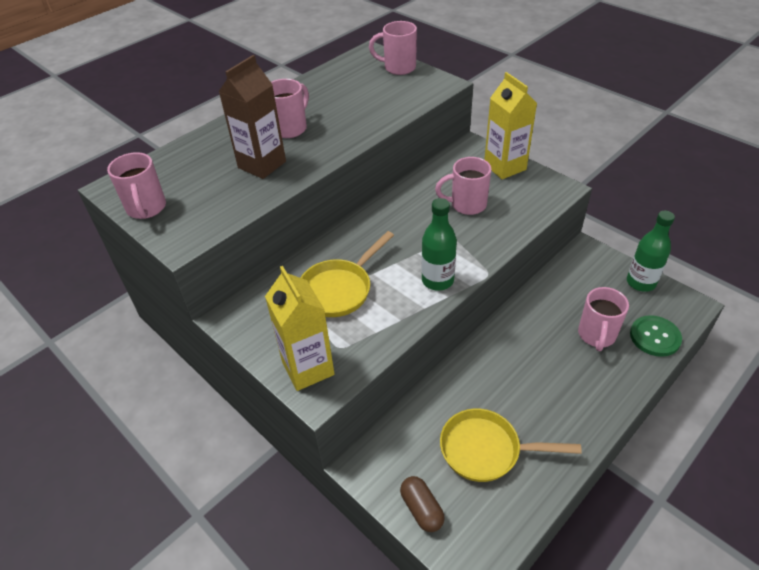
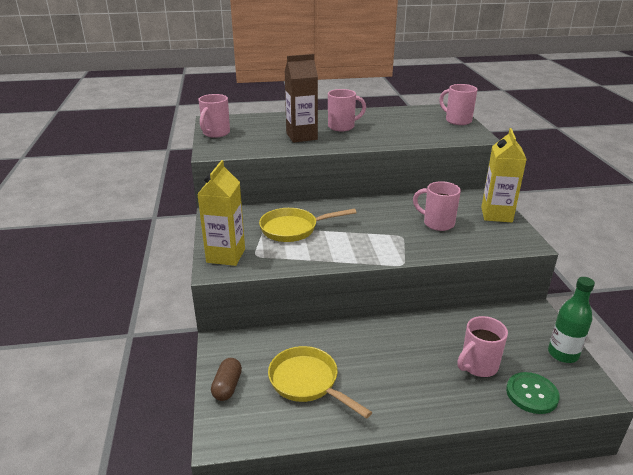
camera: 35 degrees right, 15 degrees down
(437, 280) = (361, 252): green bottle -> none

